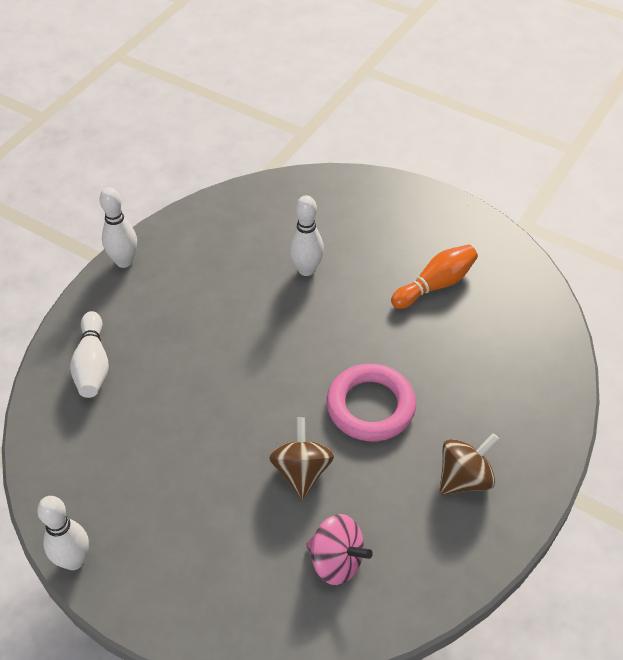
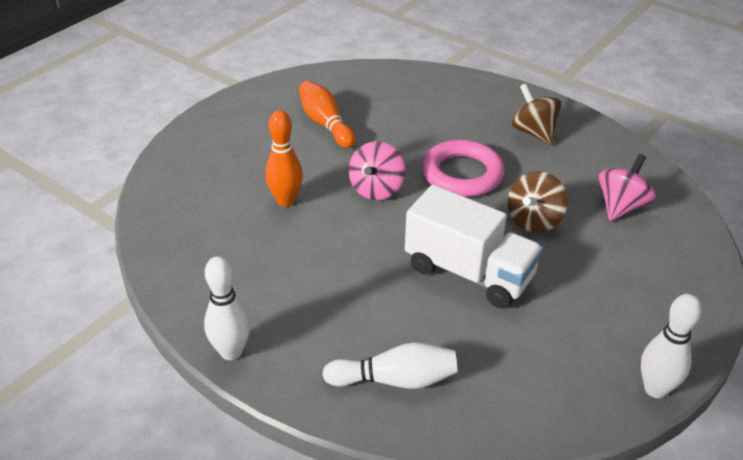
camera: 85 degrees left, 10 degrees down
(219, 414) = (469, 272): none -> white truck
(301, 471) = (534, 220): brown spinning top -> brown spinning top turned 60 degrees counterclockwise
(306, 269) = (286, 201): white bowling pin -> orange bowling pin
(333, 335) = (376, 189): none -> pink spinning top

